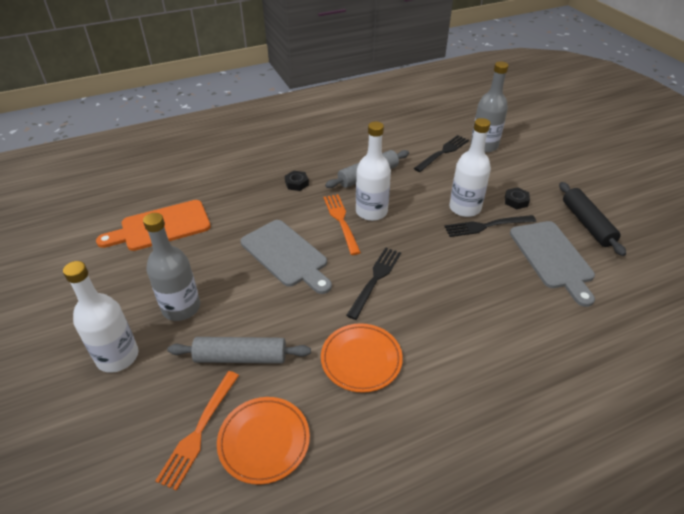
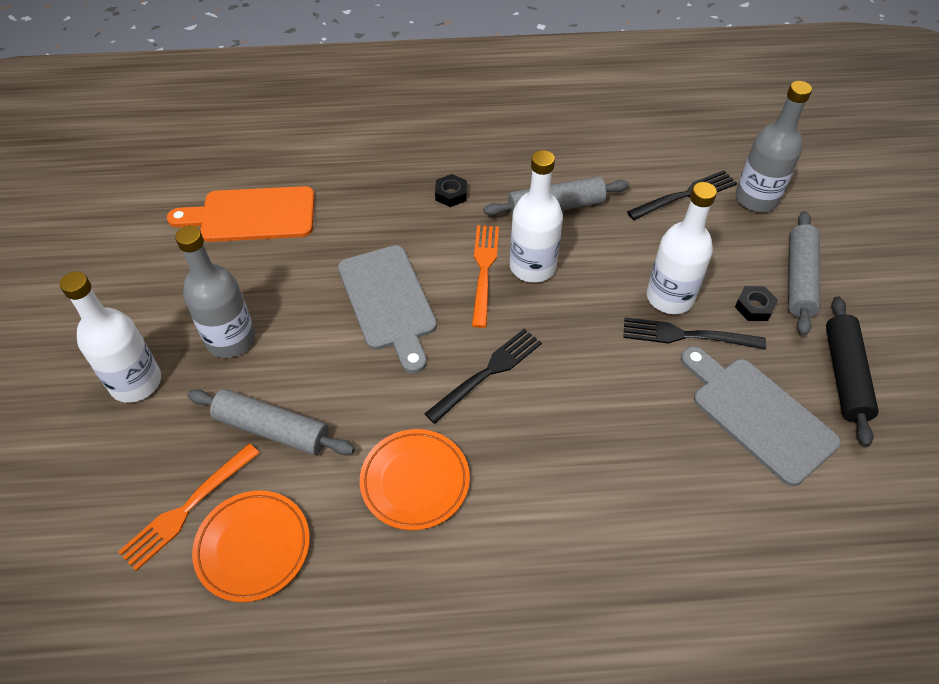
camera: 20 degrees right, 10 degrees up
(532, 180) = (799, 279): none -> grey rolling pin
(552, 258) = (758, 415): grey cutting board -> grey cutting board turned 135 degrees clockwise

